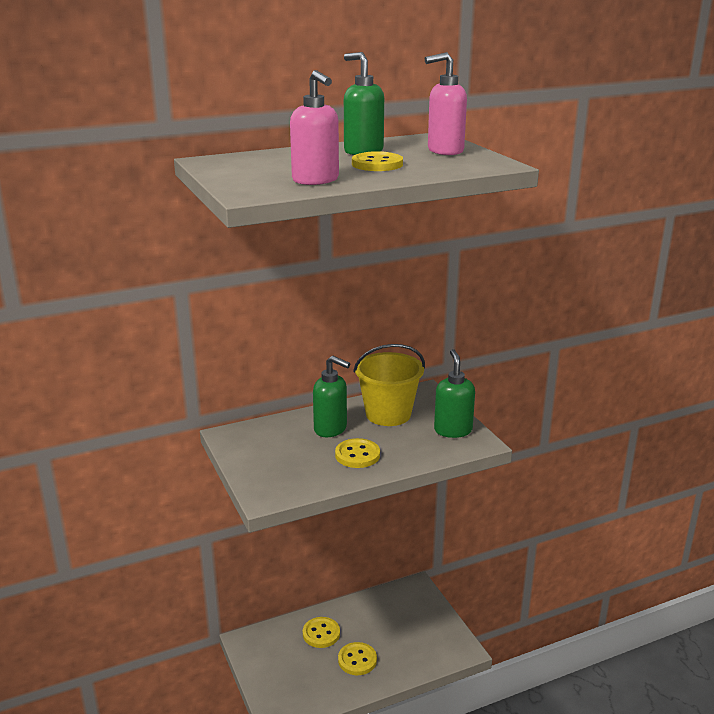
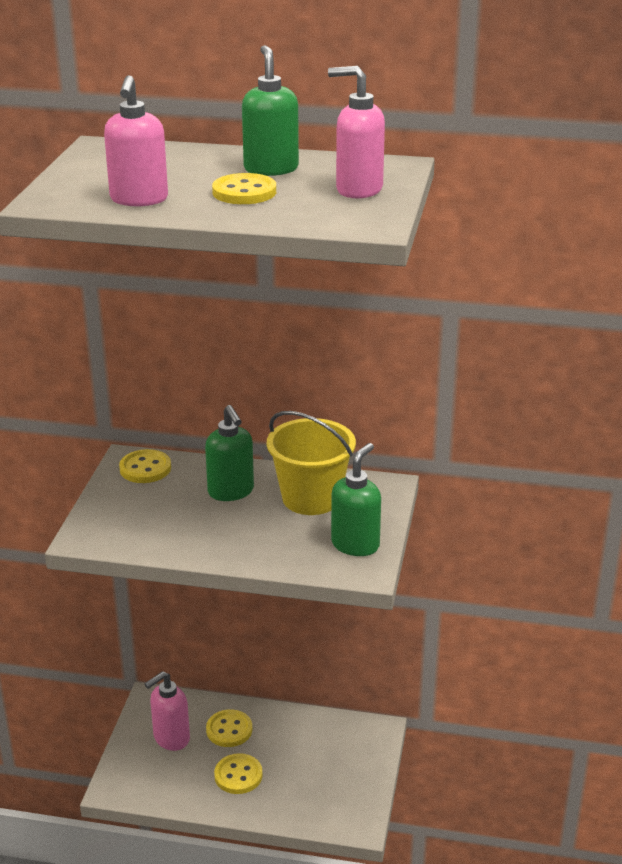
camera: 35 degrees right, 5 degrees up
(286, 660) = (171, 738): none -> pink soap dispenser
(357, 455) = (221, 531): yellow button -> yellow button (145, 468)

